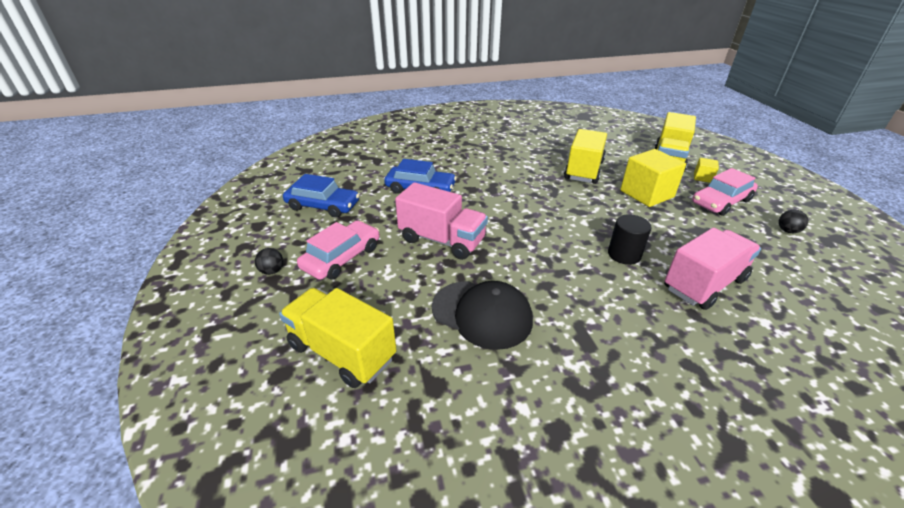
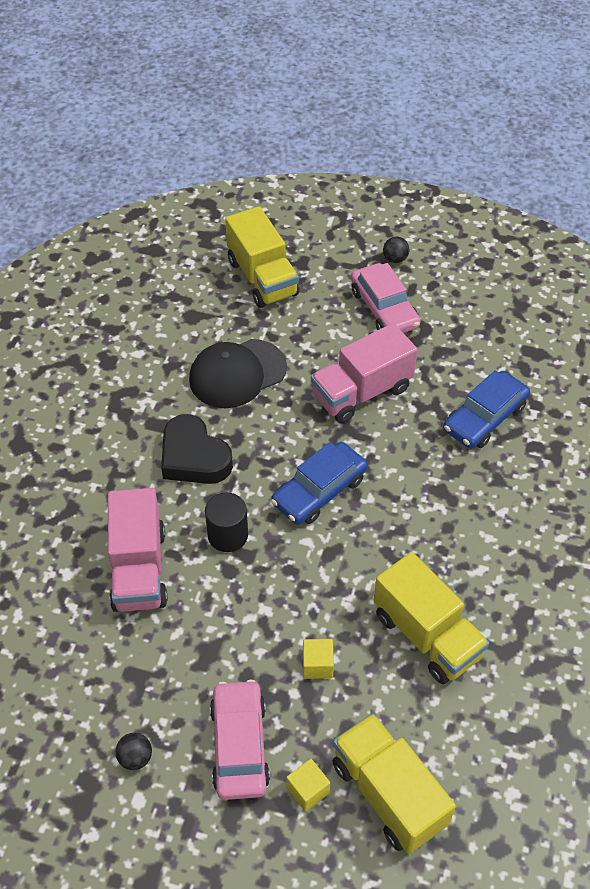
camera: 120 degrees right, 15 degrees up
(323, 206) = (495, 318): blue car -> blue car (319, 491)
(342, 352) = (262, 278): yellow truck -> yellow truck turned 90 degrees clockwise
(588, 300) = (194, 457): none -> black heart
(646, 194) = (317, 665): yellow cube -> yellow cube, size x0.48

